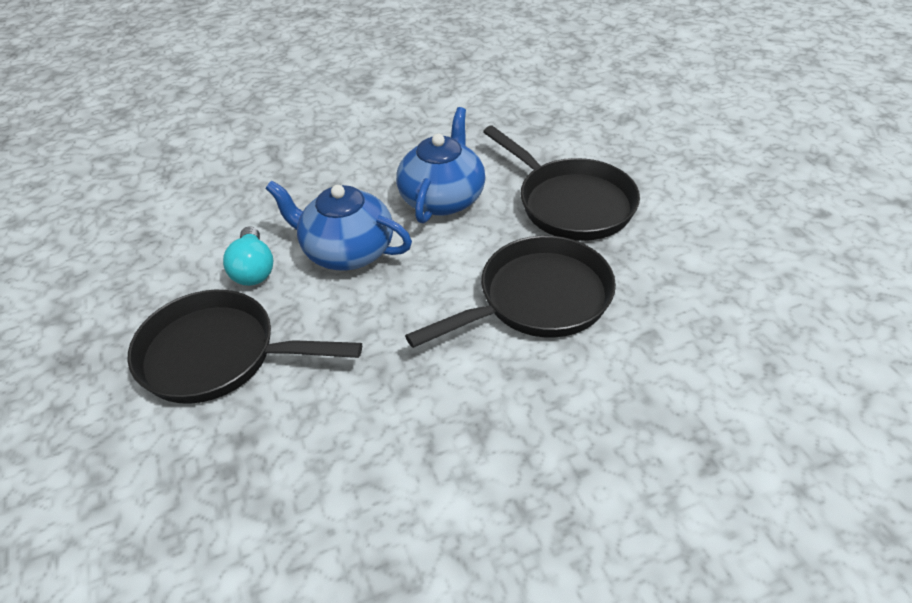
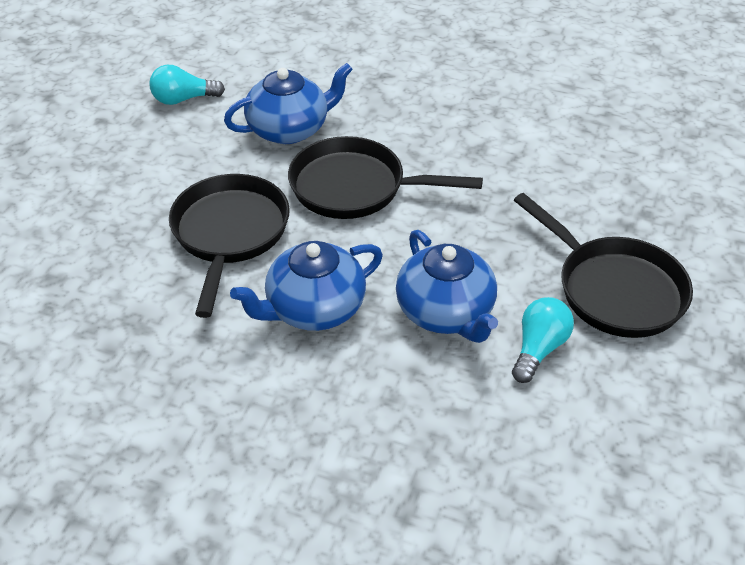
camera: 140 degrees left, 0 degrees up
(678, 314) = (289, 129): none -> blue teapot
(813, 276) = (183, 99): none -> turquoise light bulb

